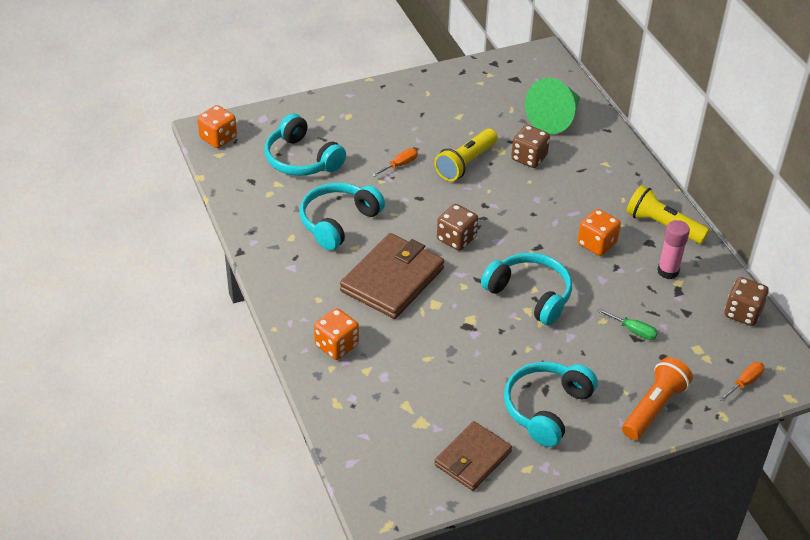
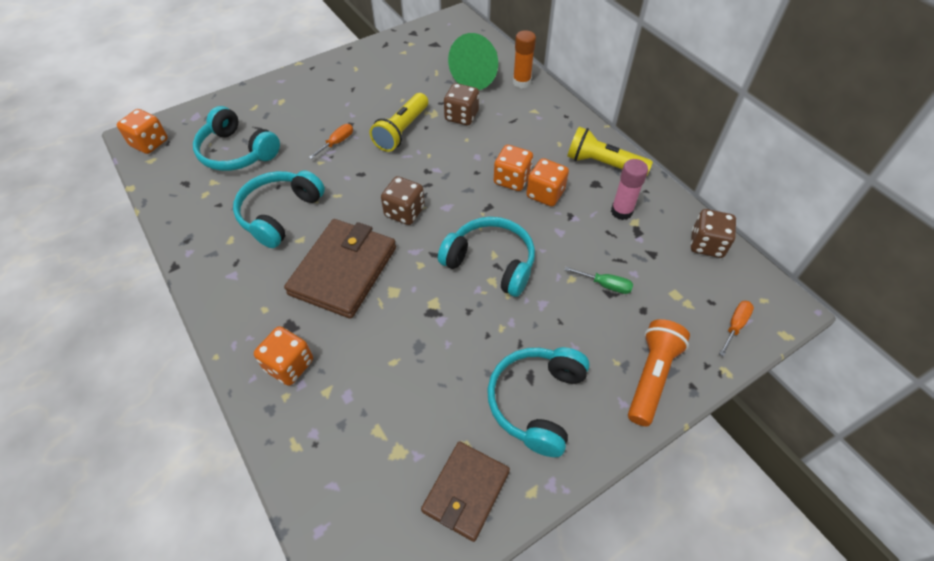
camera: 10 degrees left, 10 degrees up
(567, 226) = (512, 179): none -> orange dice
(599, 133) = (521, 82): none -> orange glue stick

